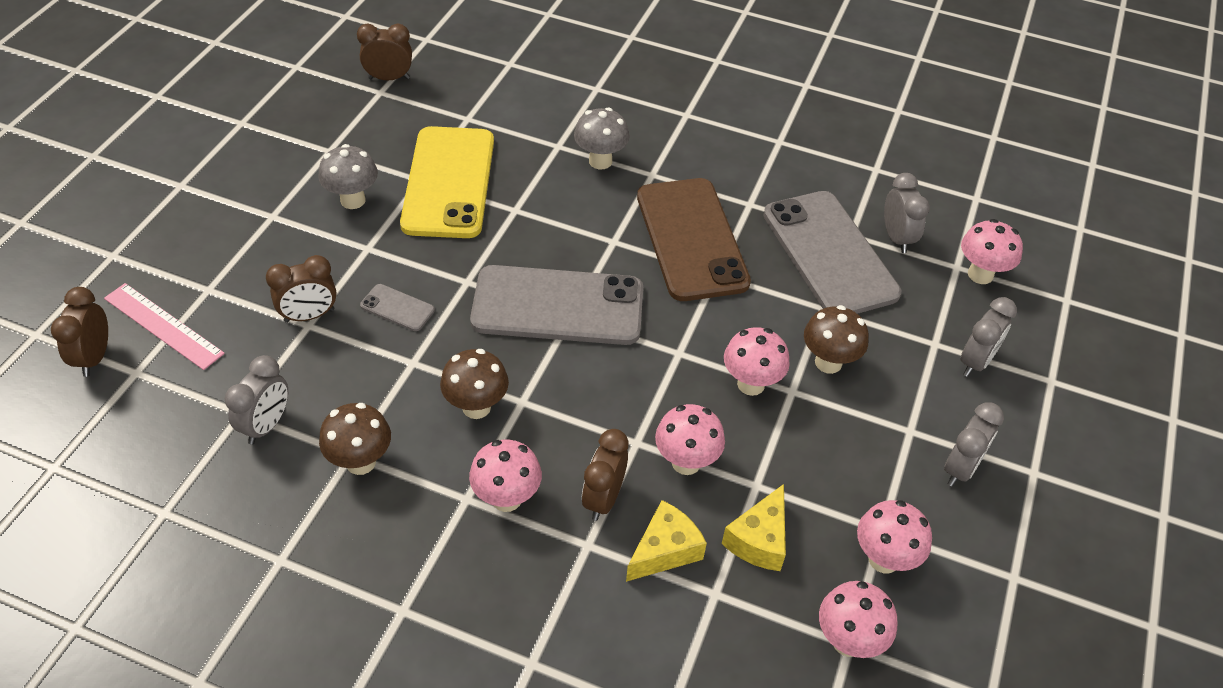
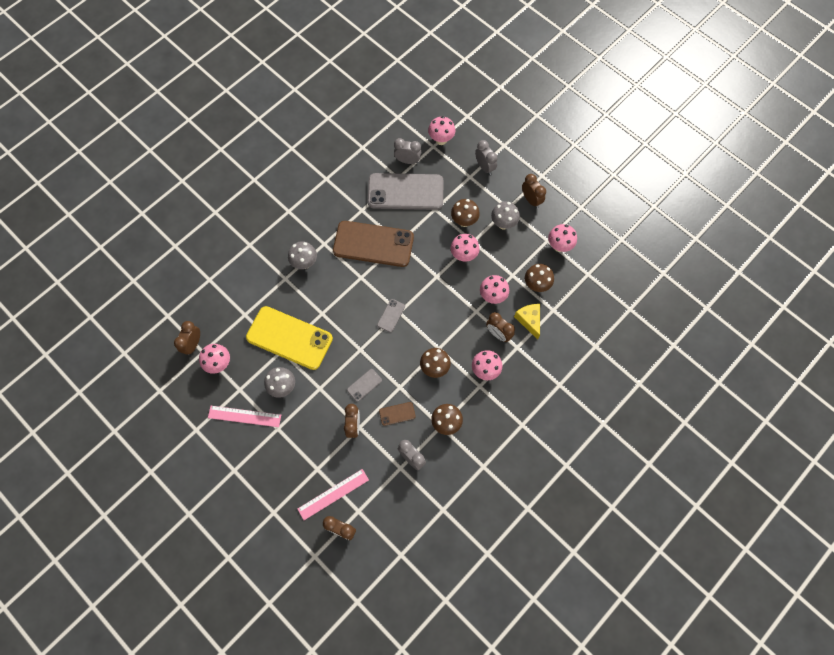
camera: 65 degrees left, 20 degrees up
(282, 170) = (244, 416): none -> pink ruler
(355, 374) = (397, 413): none -> brown phone
(558, 306) = (391, 315): grey phone -> grey phone, size x0.41
(759, 540) = (536, 285): yellow cheese -> brown mushroom
(848, 641) = (586, 274): pink mushroom -> pink mushroom (219, 364)
(867, 433) = (503, 224): none -> grey mushroom
(960, 468) = (531, 200): grey clock -> brown clock

